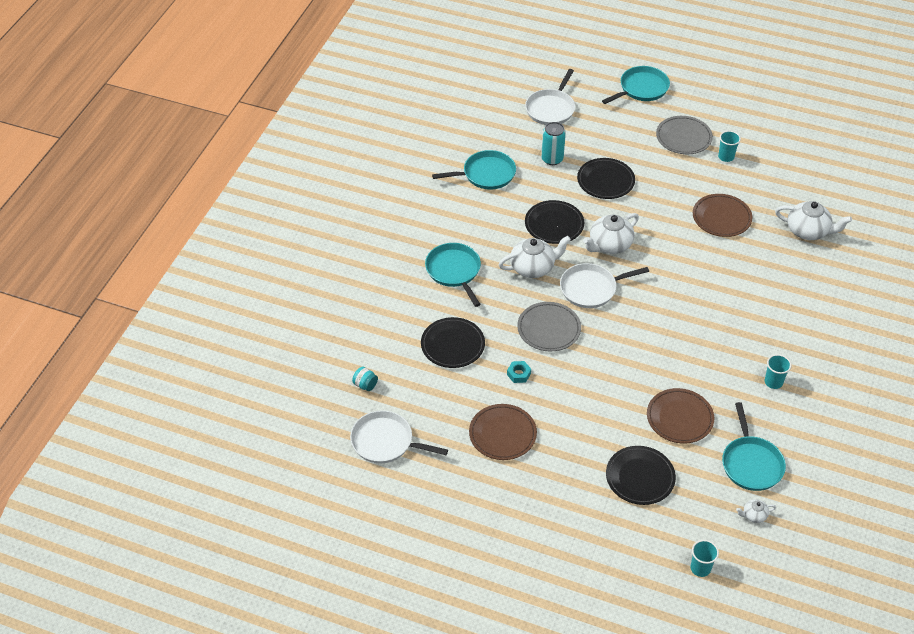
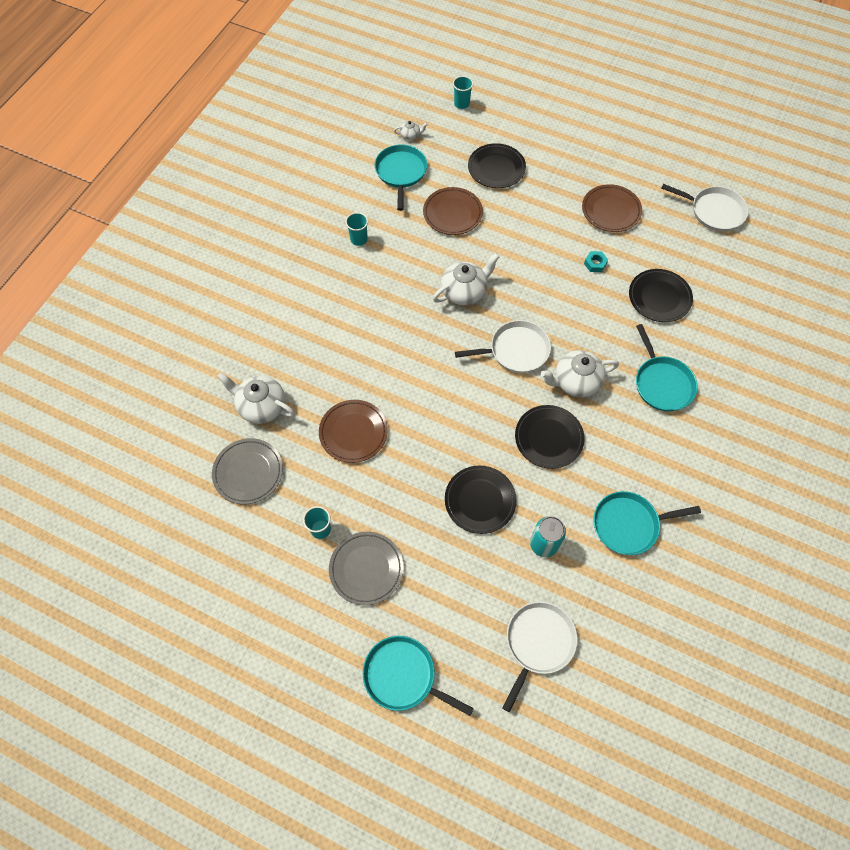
camera: 175 degrees left, 15 degrees up
(365, 385) = (740, 263): turquoise jar -> none
(549, 329) = (563, 308): grey plate -> grey plate (248, 472)
(609, 245) = (488, 405): white teapot -> white teapot (464, 291)
(641, 88) = (403, 676): turquoise pan -> turquoise pan turned 60 degrees clockwise

